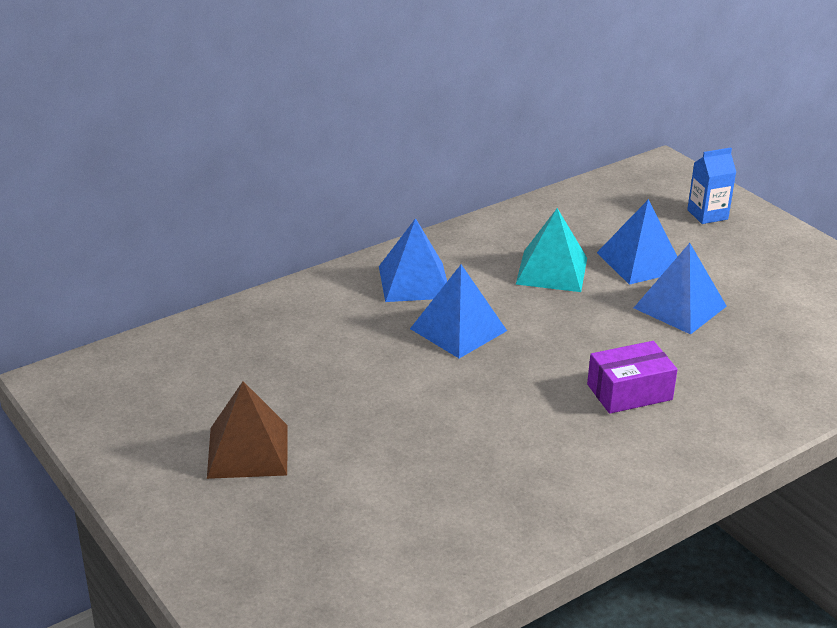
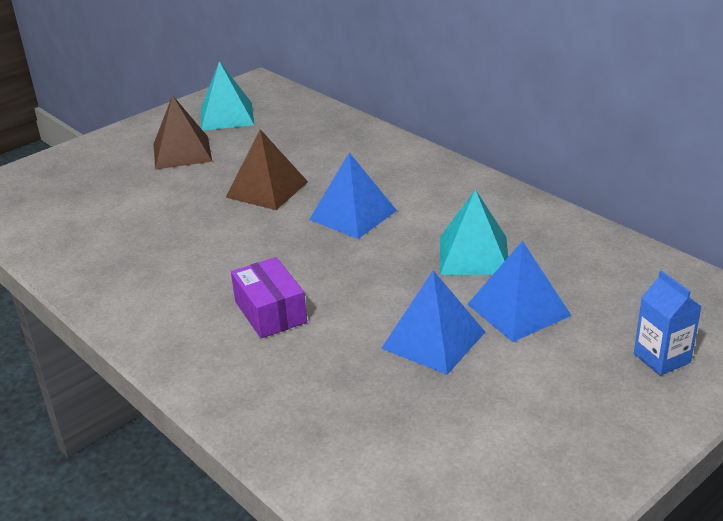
camera: 85 degrees right, 0 degrees up
(155, 409) = (227, 116): none -> turquoise pyramid
(380, 383) = (267, 189): none -> brown pyramid
(414, 282) = (423, 186): blue pyramid -> none

